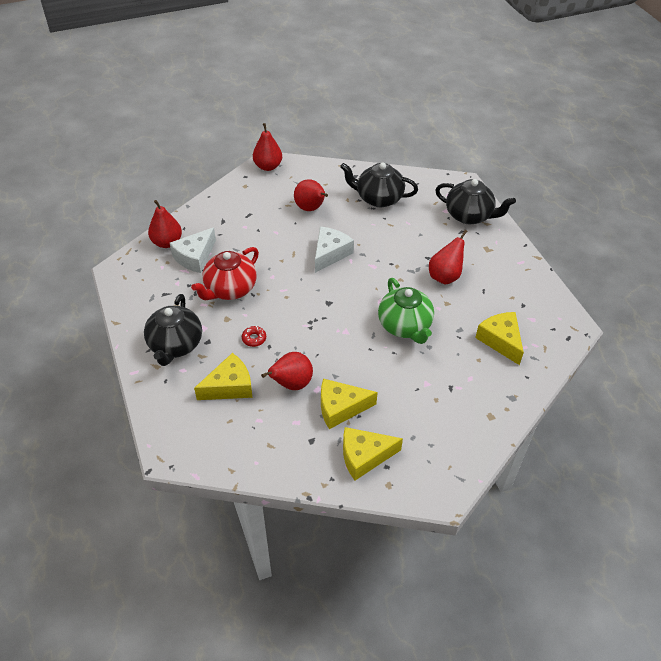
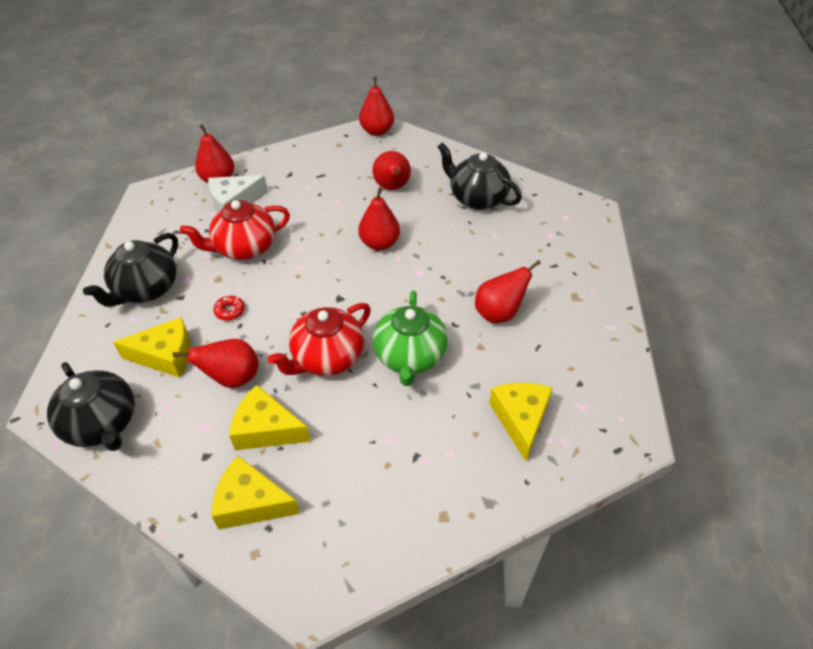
camera: 25 degrees right, 0 degrees up
(330, 254) = (379, 243): white cheese -> red pear
(349, 346) = (327, 358): none -> red teapot
(469, 215) = (577, 249): black teapot -> black teapot (102, 424)

